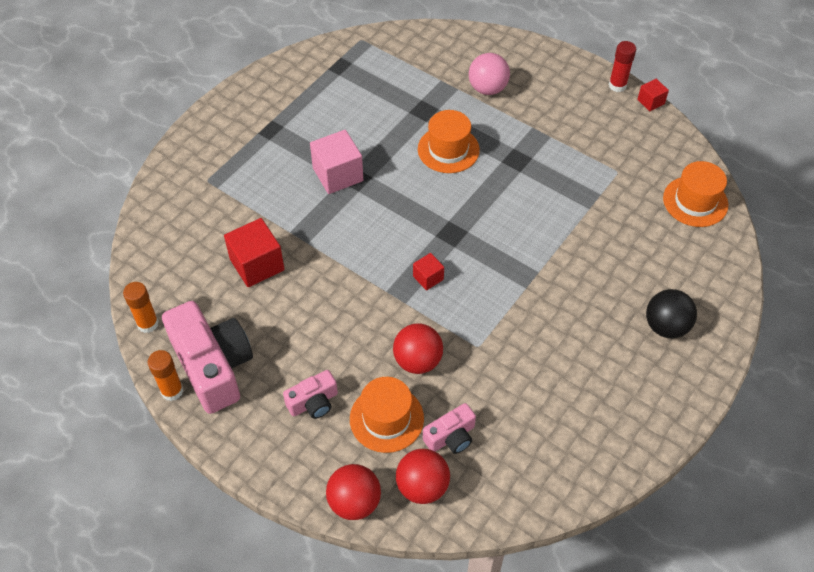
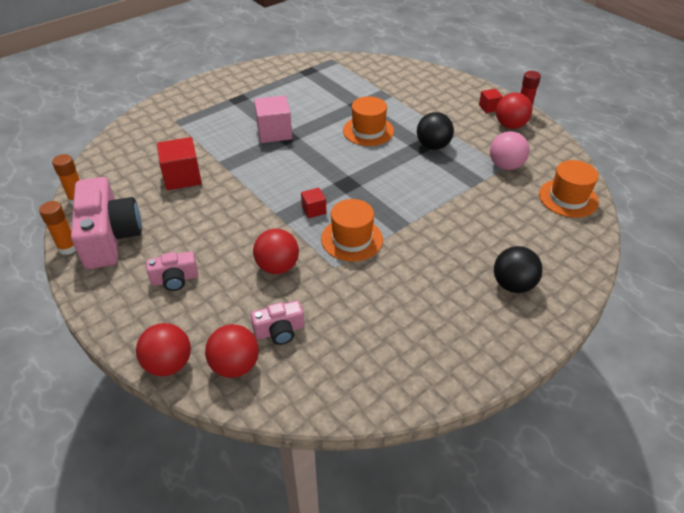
camera: 15 degrees right, 10 degrees down
(386, 418) = (230, 304): orange hat -> orange hat (352, 239)
(487, 88) = (415, 99): pink ball -> pink ball (505, 166)
(530, 157) = (433, 146): none -> black ball
(608, 108) = (510, 125): none -> red ball
(650, 102) = (548, 127): red cube -> red cube (489, 107)

